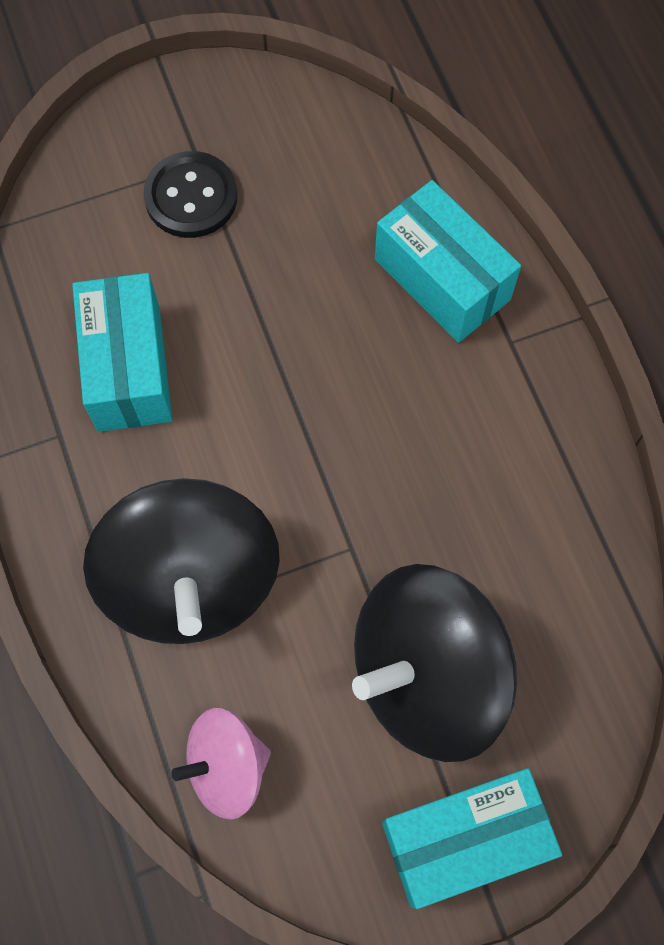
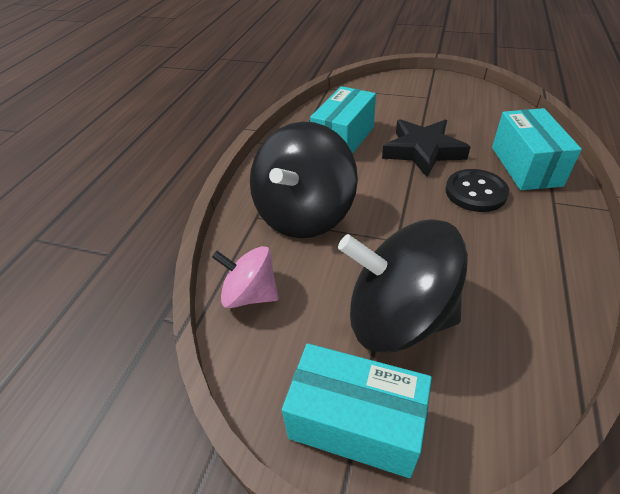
camera: 40 degrees right, 25 degrees down
(191, 197) = (416, 104): black button -> black button (475, 192)
(276, 328) = (423, 151): none -> black star

